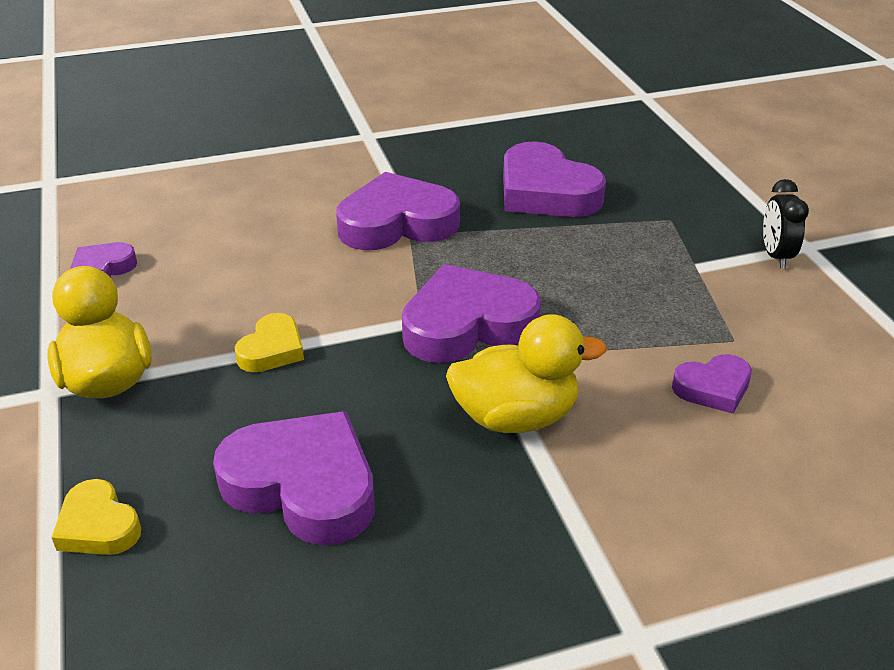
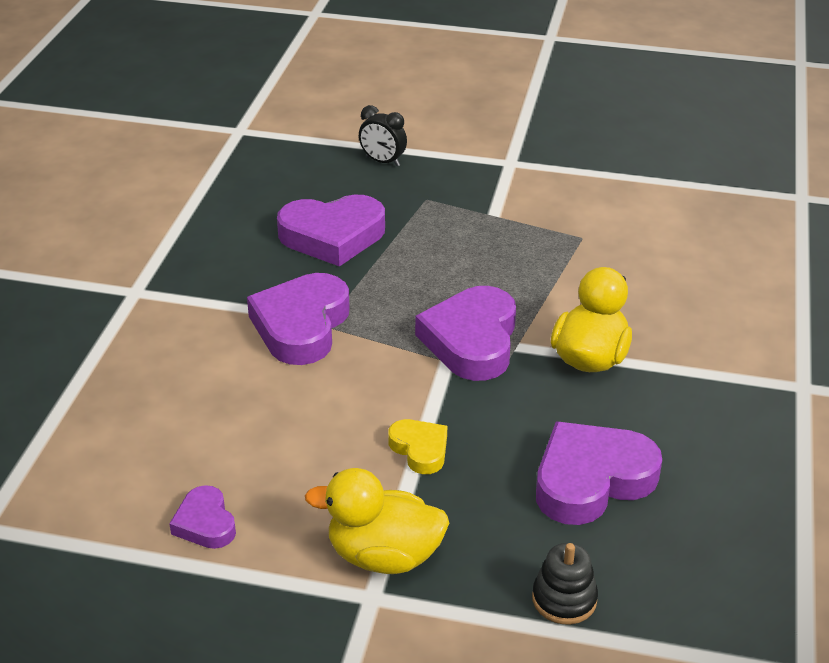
camera: 60 degrees left, 0 degrees up
(98, 526) = (564, 599): yellow heart -> black stacking toy
(713, 388) = (622, 267): purple heart -> none
(776, 256) = (510, 179): black clock -> black clock (383, 161)

